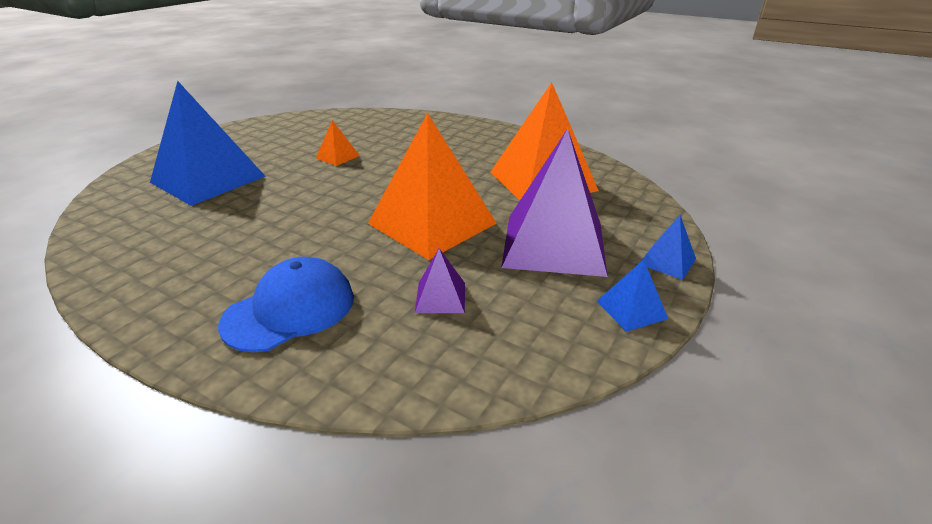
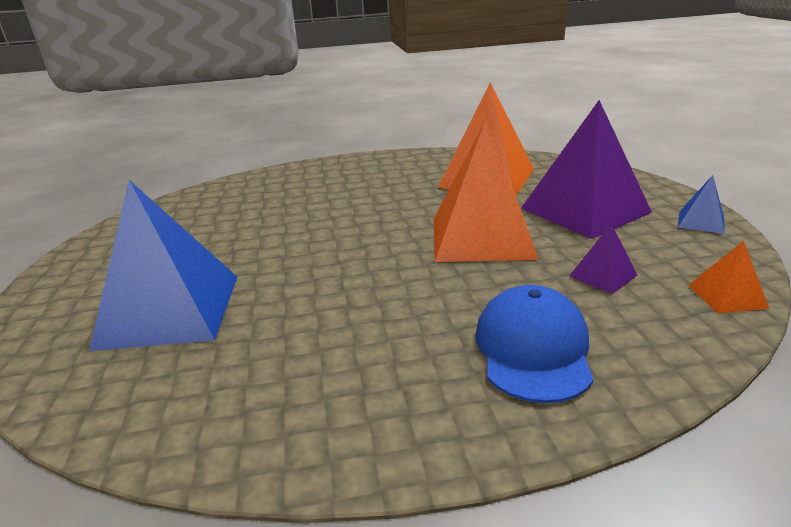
camera: 40 degrees left, 5 degrees down
(337, 157) = (275, 230): orange pyramid -> orange pyramid (727, 296)
(667, 261) = (657, 189): blue pyramid -> none

